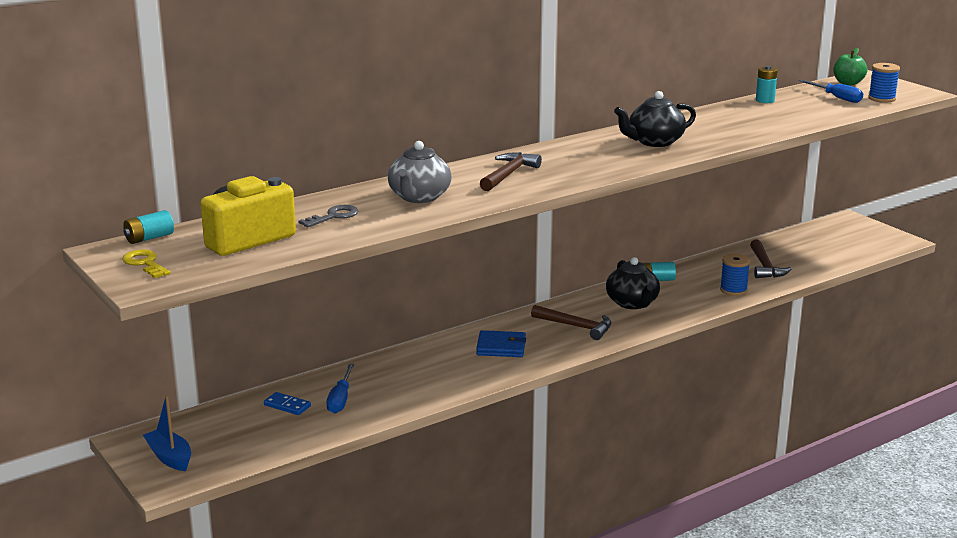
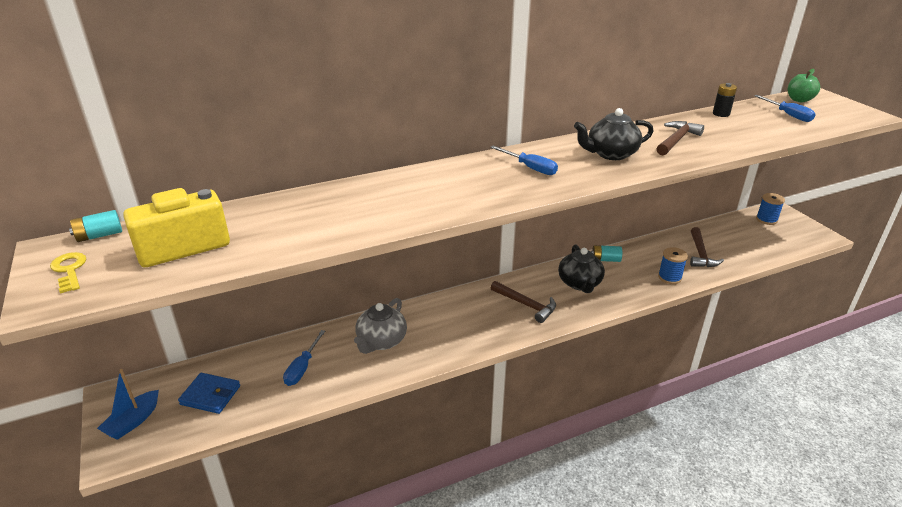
camera: 10 degrees right, 10 degrees up
(170, 457) = (133, 421): blue boat -> blue boat turned 120 degrees counterclockwise
(287, 405) = (256, 370): blue domino -> none
(334, 216) = (280, 223): grey key -> none
(419, 197) = (370, 205): grey teapot -> grey teapot (381, 341)
(501, 347) = (456, 322): blue wallet -> blue wallet (210, 395)
(508, 174) = (464, 183): brown hammer -> brown hammer (677, 140)
(573, 158) = (530, 168): none -> blue screwdriver
(765, 100) = (721, 114): turquoise battery -> black battery
(881, 99) = (831, 119): blue spool -> blue spool (766, 220)

